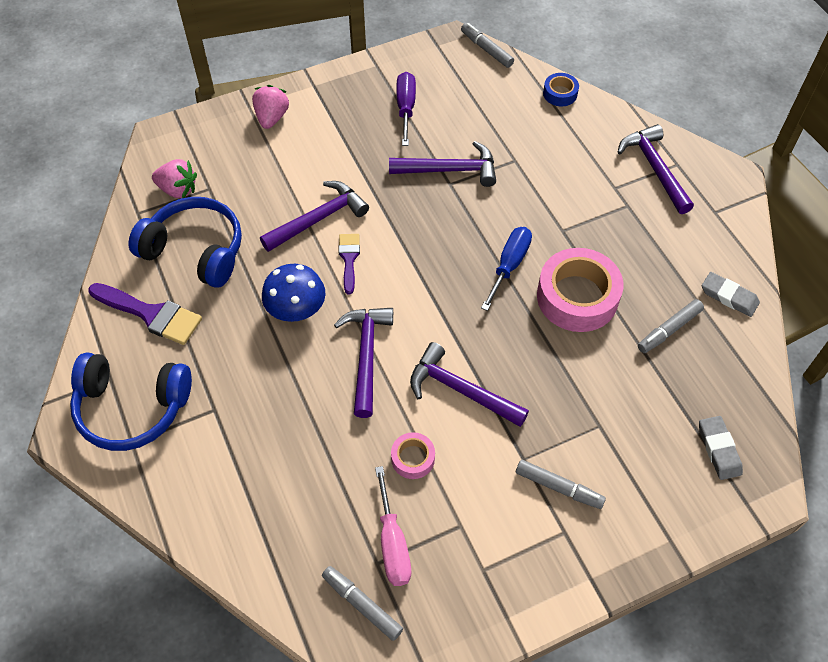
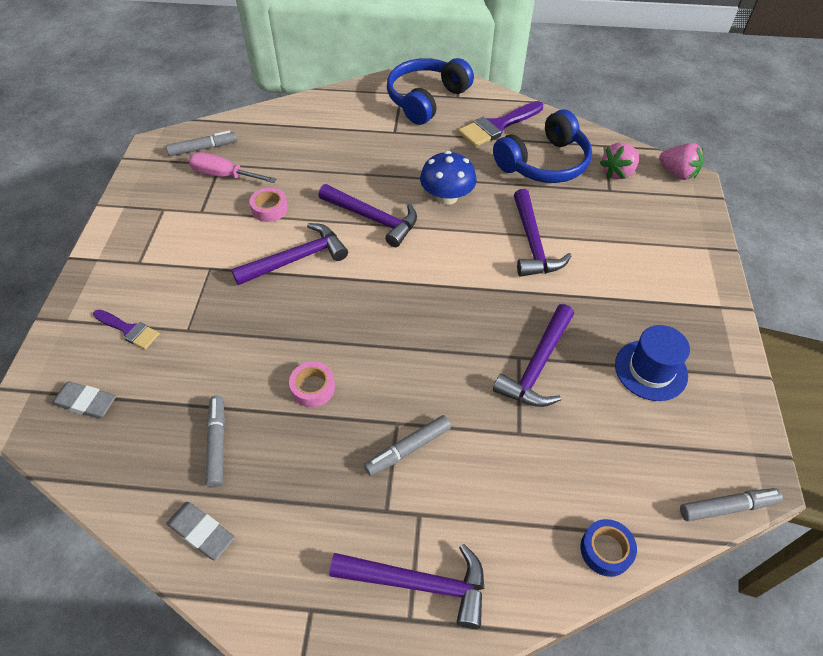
camera: 120 degrees right, 5 degrees down
(272, 117) = (683, 258): pink strawberry -> pink strawberry (677, 173)
(349, 259) = (475, 245): purple brush -> purple brush (129, 330)
(406, 108) = (651, 370): purple screwdriver -> blue hat
(509, 265) = (387, 353): blue screwdriver -> none
(558, 487) = (170, 276): grey marker -> grey marker (408, 449)
(577, 297) = (313, 388): pink tape -> pink tape, size x0.49
(729, 296) = (201, 532): grey eraser -> grey eraser turned 60 degrees clockwise

